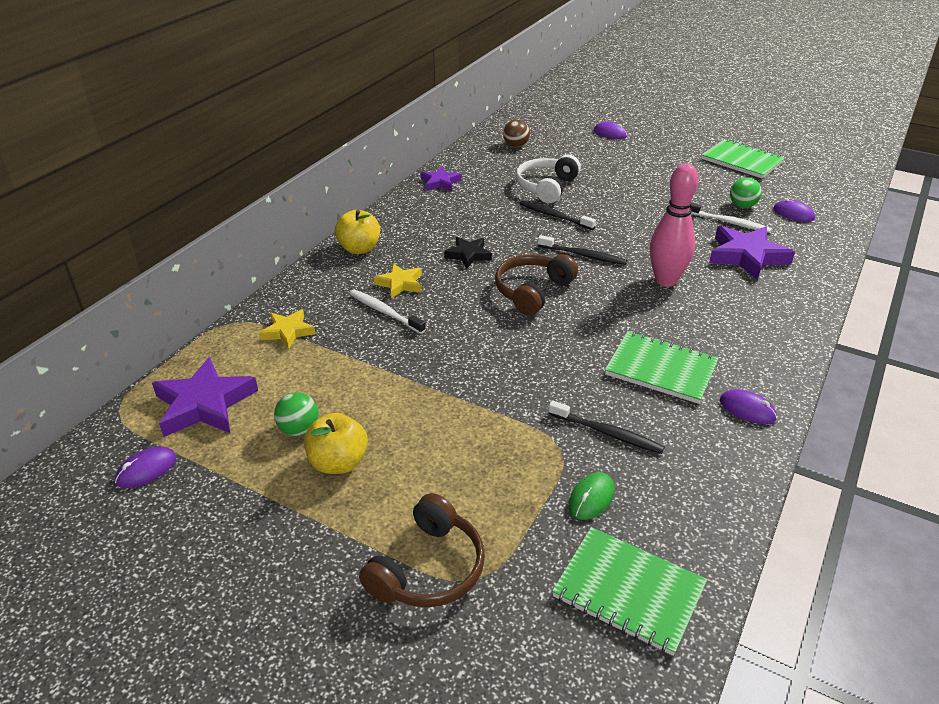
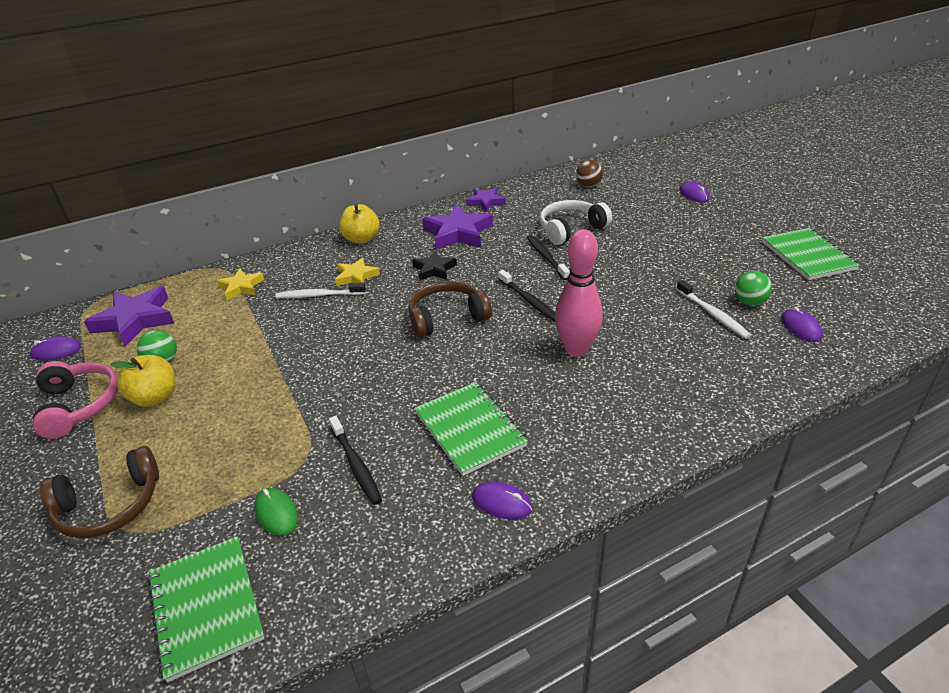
camera: 35 degrees right, 0 degrees up
(258, 505) = (78, 405): none -> pink headphones
(385, 312) = (319, 295): white toothbrush -> white toothbrush turned 75 degrees counterclockwise
(591, 498) = (276, 513): green mouse -> green mouse turned 75 degrees clockwise
(747, 256) = (690, 354): purple star -> purple star (458, 233)
(747, 409) = (502, 502): purple mouse -> purple mouse turned 45 degrees counterclockwise

